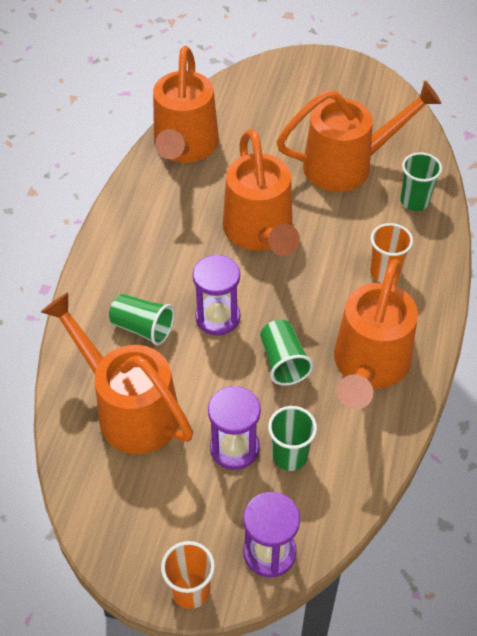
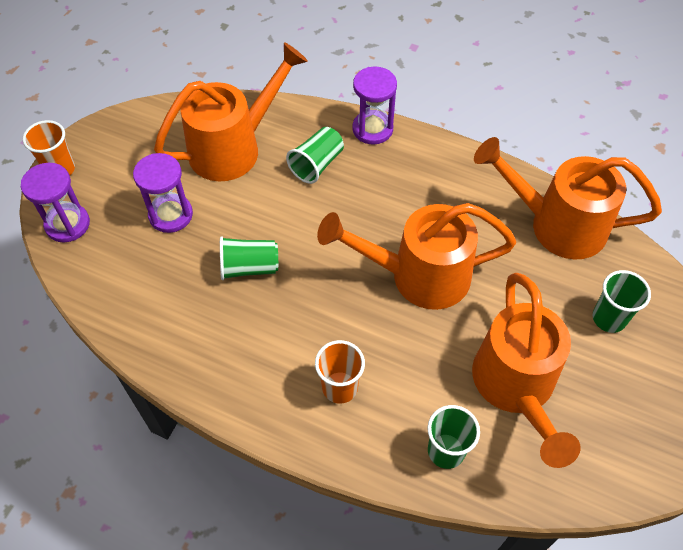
camera: 100 degrees right, 5 degrees up
(217, 317) = (315, 222): purple hourglass -> purple hourglass (372, 129)
(290, 456) = (148, 254): green cup -> green cup (609, 318)
(369, 366) = (222, 341): orange watering can -> none

